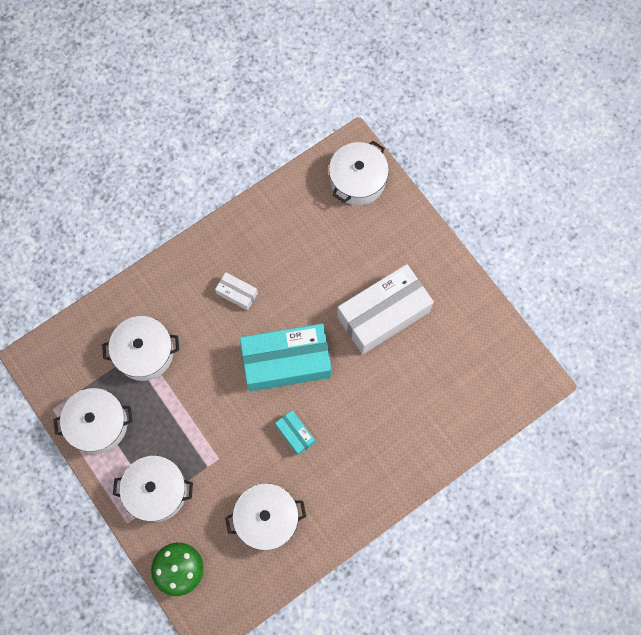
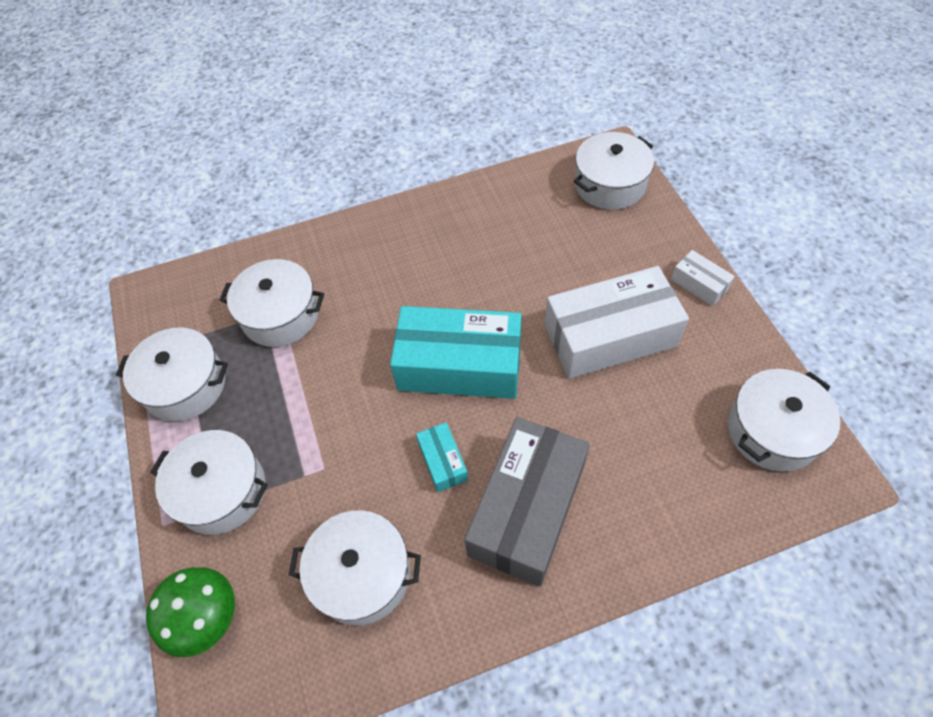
camera: 20 degrees right, 15 degrees down
(237, 293) = (421, 273): white box -> white box (699, 284)
(357, 451) = (527, 509): none -> grey box
(498, 359) = (772, 430): none -> white pot

